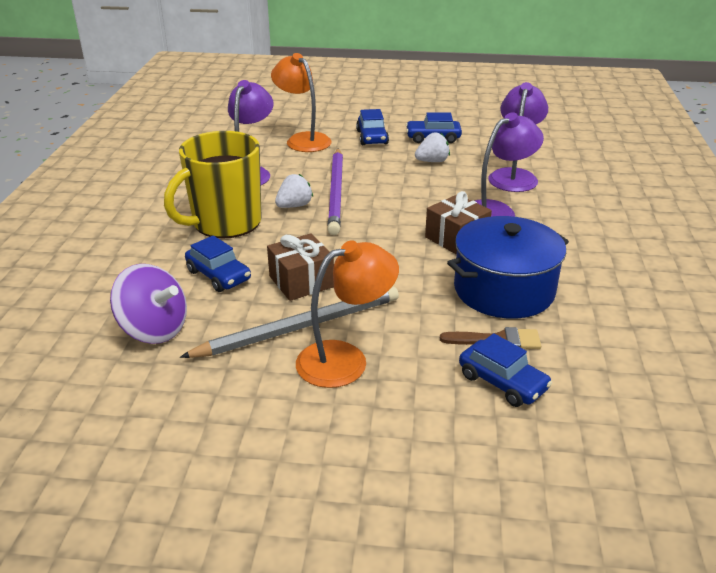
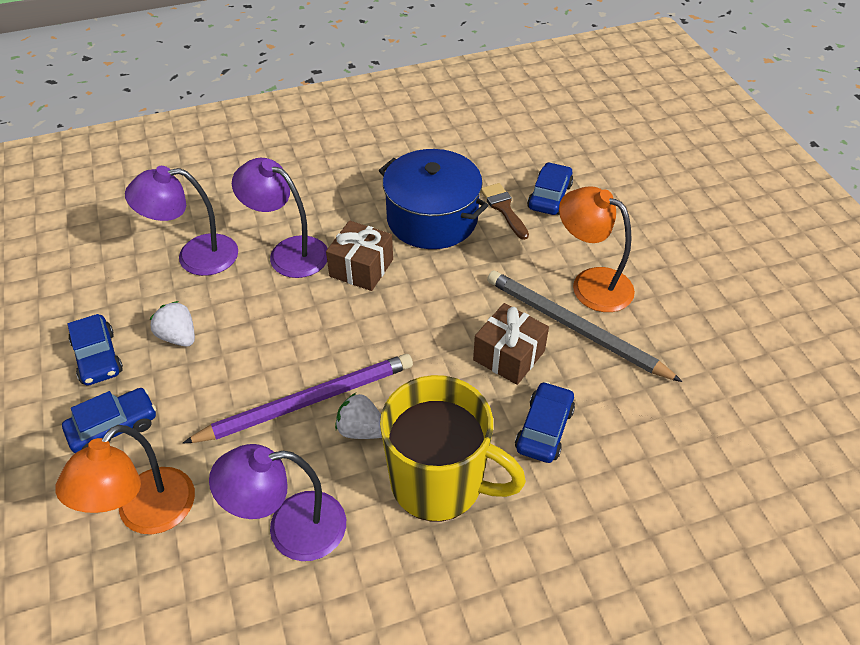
camera: 115 degrees left, 15 degrees up
(154, 329) = (658, 433): purple spinning top -> none

